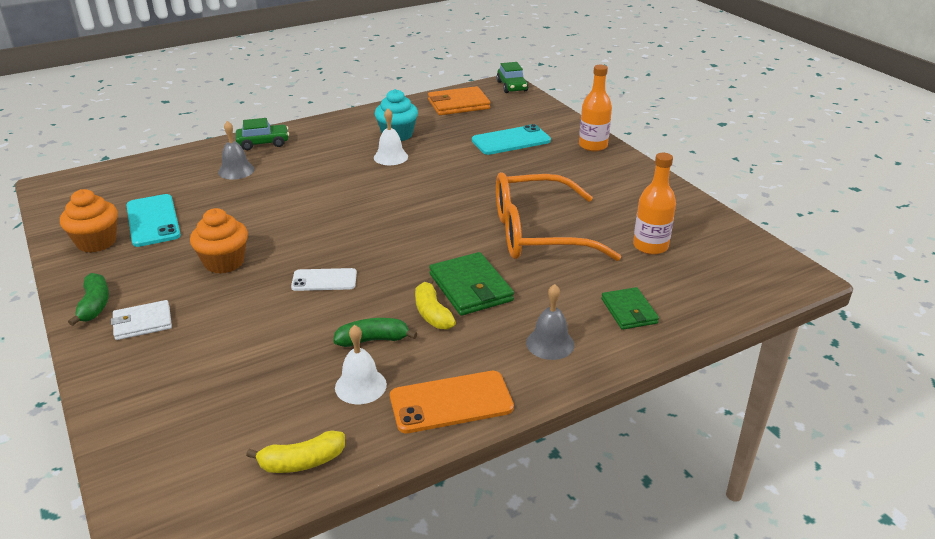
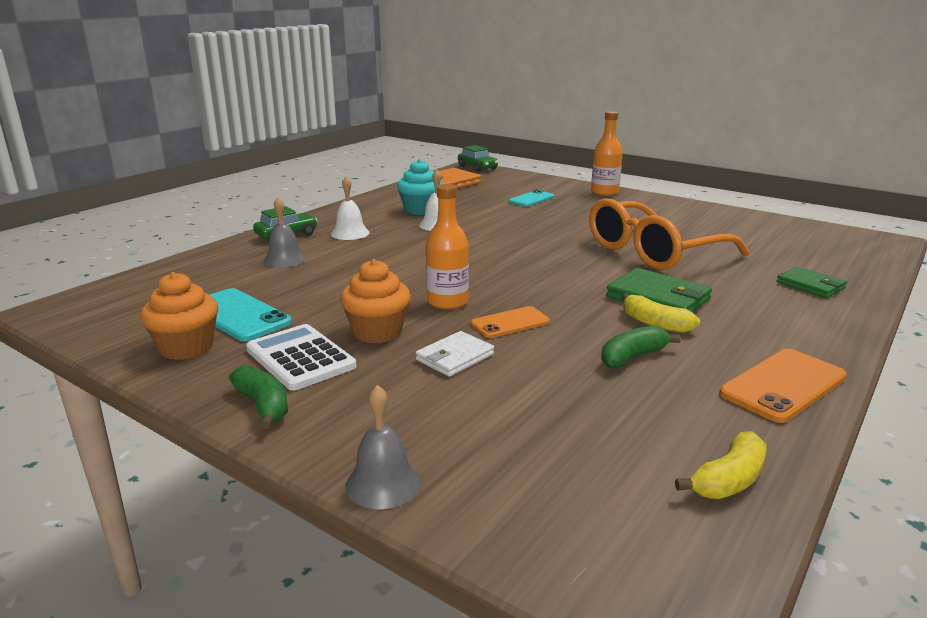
camera: 25 degrees left, 10 degrees down
(142, 323) = (351, 406): white wallet -> white wallet (454, 357)
(153, 272) = (300, 358): none -> white calculator
(324, 280) = (510, 323): white phone -> orange phone
(360, 386) = (680, 396): white bell -> white bell (350, 233)
(511, 141) = (531, 199): turquoise phone -> turquoise phone, size x0.65
(550, 343) = (789, 321): grey bell -> grey bell (383, 483)
(650, 246) = (753, 243): orange bottle -> orange bottle (447, 302)

